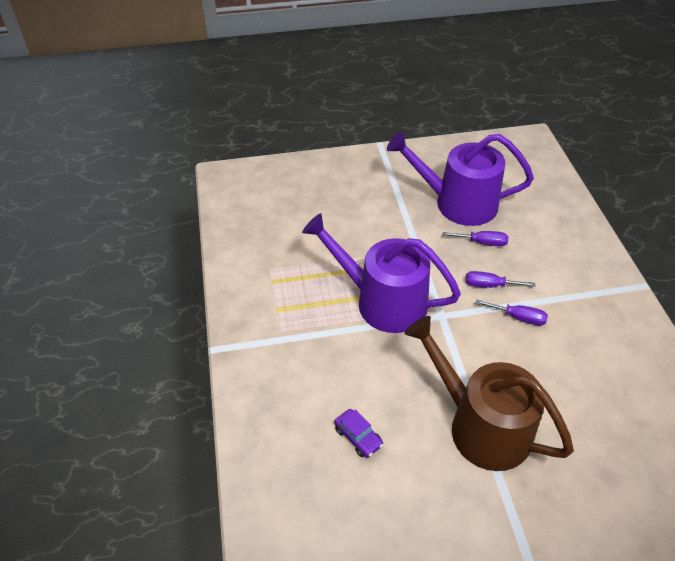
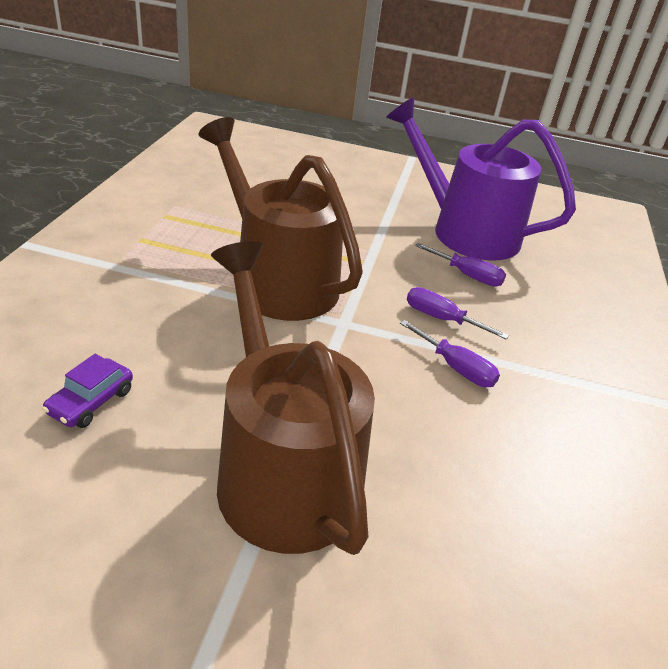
camera: 20 degrees right, 10 degrees down
(358, 437) = (91, 401): purple car -> purple car turned 45 degrees clockwise
(383, 301) = (278, 280): purple watering can -> brown watering can

